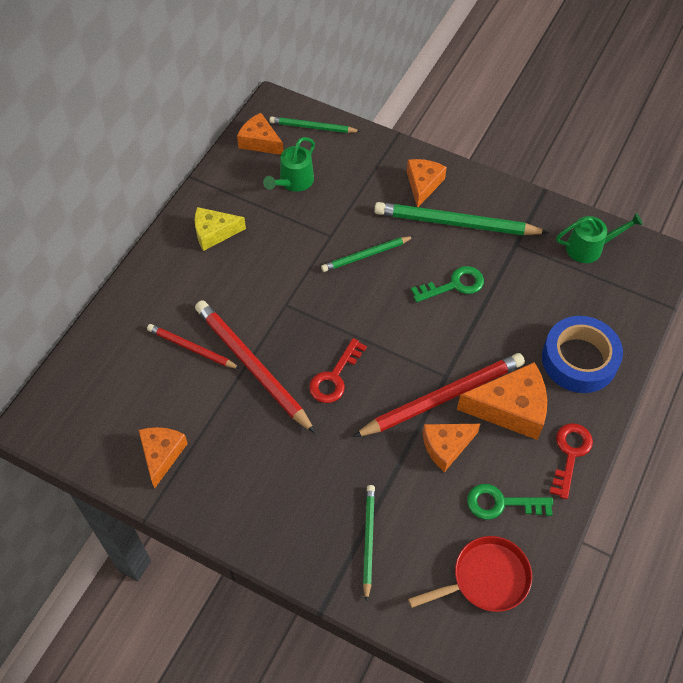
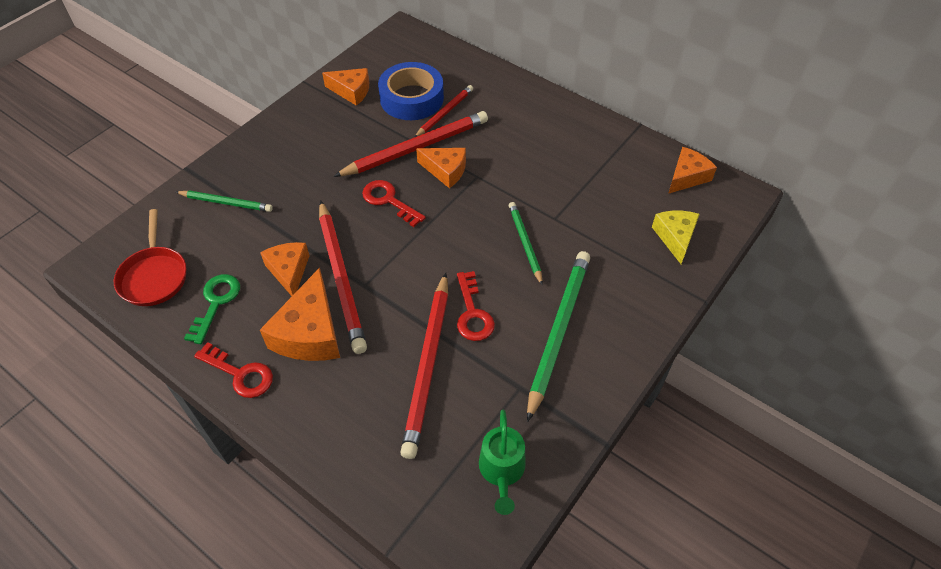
camera: 100 degrees right, 5 degrees down
(214, 233) = (569, 135): yellow cheese -> yellow cheese (675, 237)
(293, 182) = (629, 197): green watering can -> none
(313, 127) = (709, 222): green pencil -> none
(423, 184) = (619, 310): orange cheese -> orange cheese (445, 170)
(454, 285) = (472, 313): green key -> red key
(515, 309) = (428, 365): none -> red pencil
(579, 360) = (346, 413): blue tape -> blue tape (411, 98)

